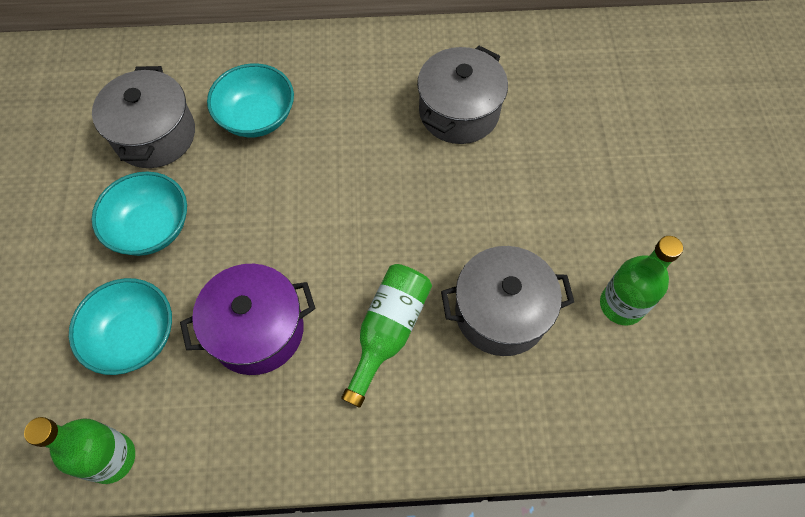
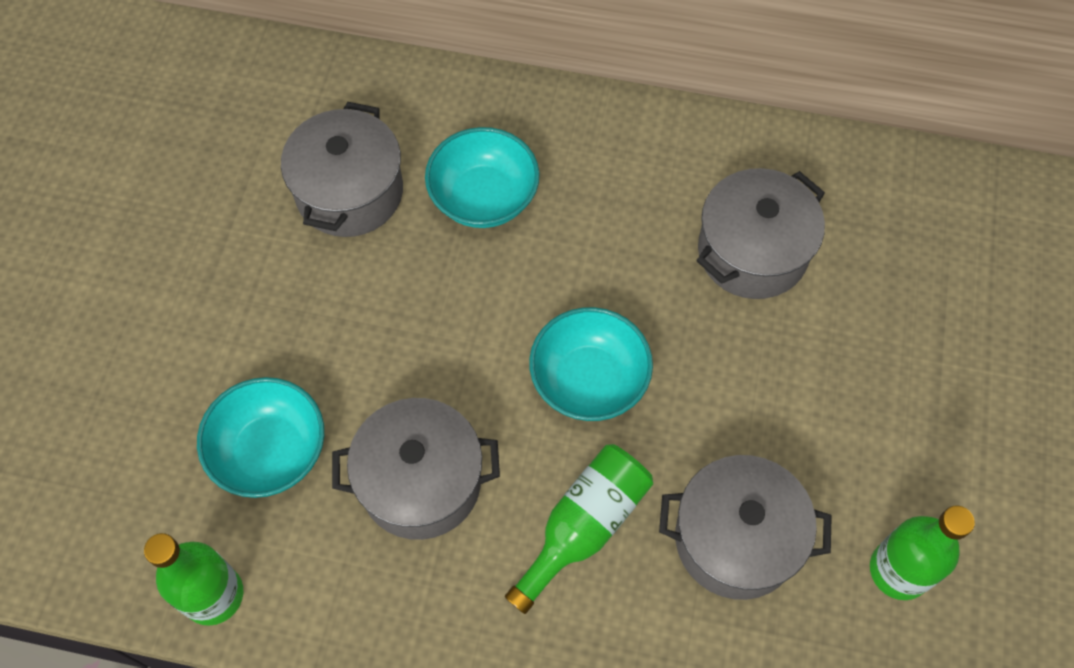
camera: 15 degrees right, 0 degrees up
(151, 228) = (319, 316): turquoise bowl -> turquoise bowl (589, 380)
(257, 330) = (421, 482): purple pot -> grey pot

